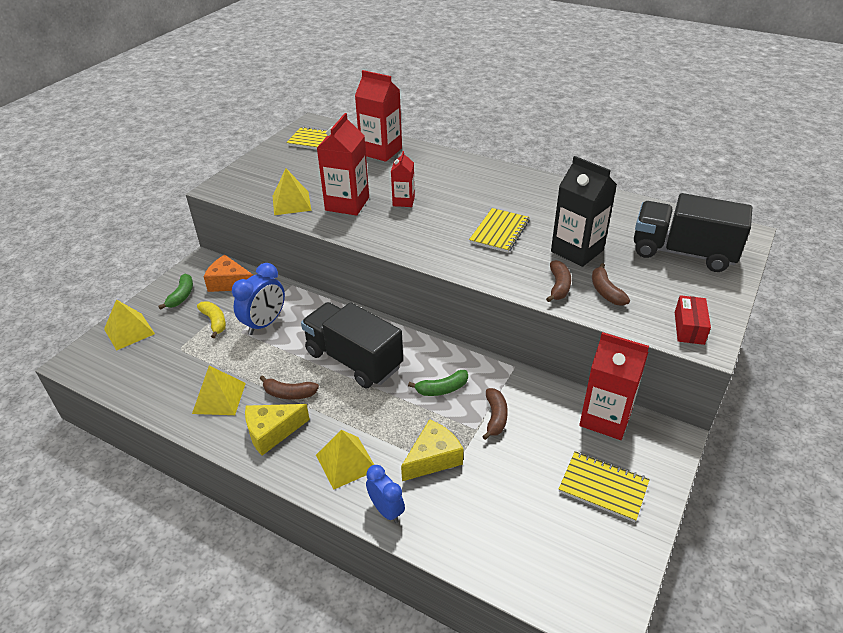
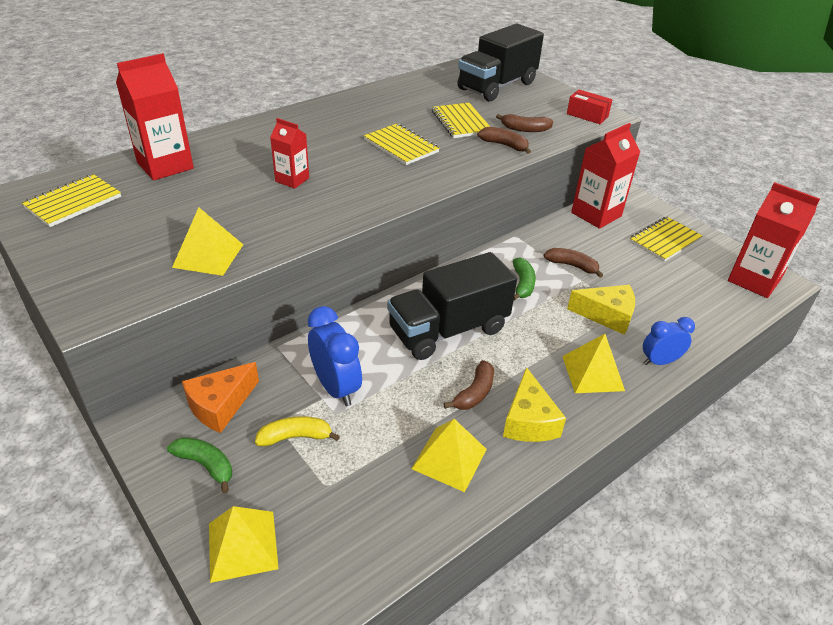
camera: 70 degrees left, 0 degrees up
(347, 204) = (257, 216): red carton -> red carton (754, 280)
(433, 458) = (607, 315): yellow cheese -> yellow cheese turned 120 degrees clockwise
(577, 251) = (461, 122): black carton -> yellow notebook

